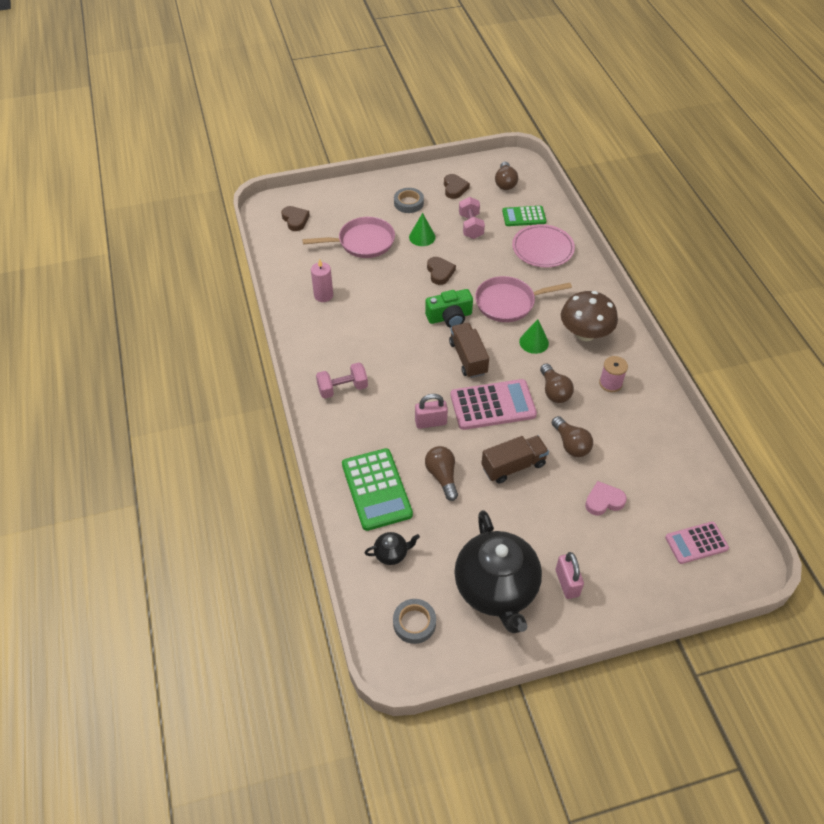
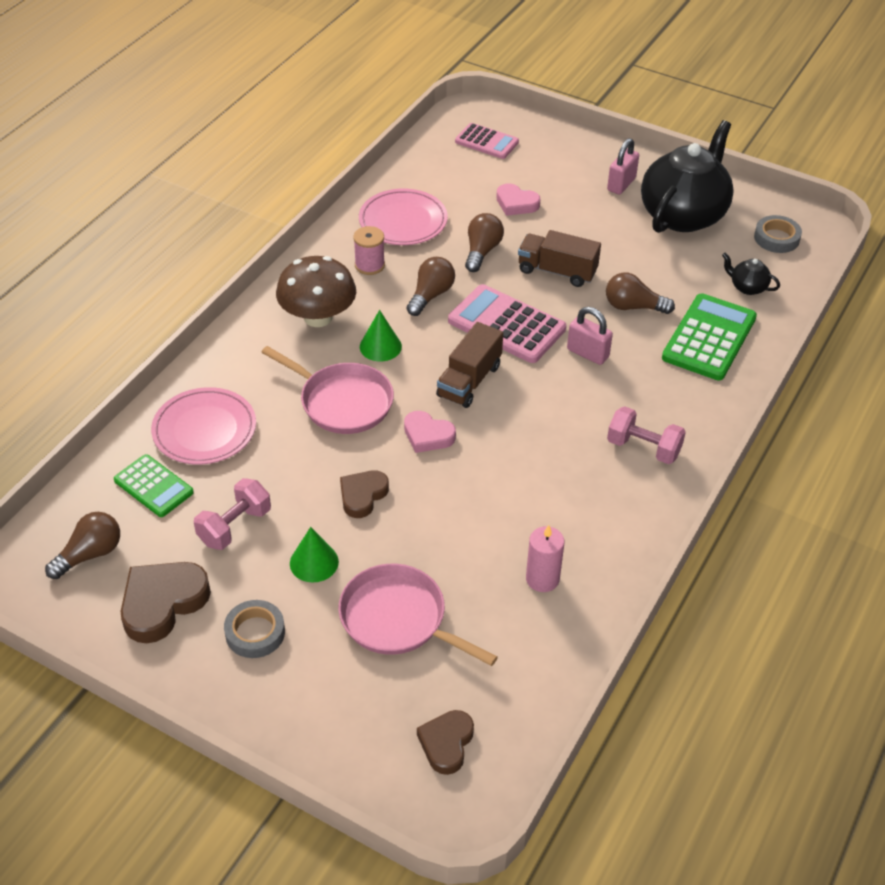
camera: 135 degrees left, 5 degrees down
(442, 476) = (633, 307): brown light bulb -> brown light bulb turned 75 degrees clockwise
(449, 317) = (427, 435): green camera -> pink heart
(454, 188) = (163, 603): brown heart -> brown heart, size x1.58
(640, 428) = (403, 221): none -> pink plate

